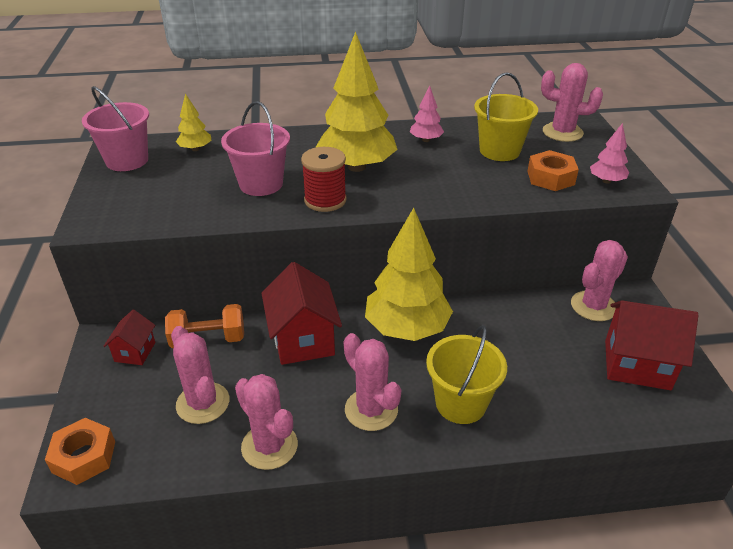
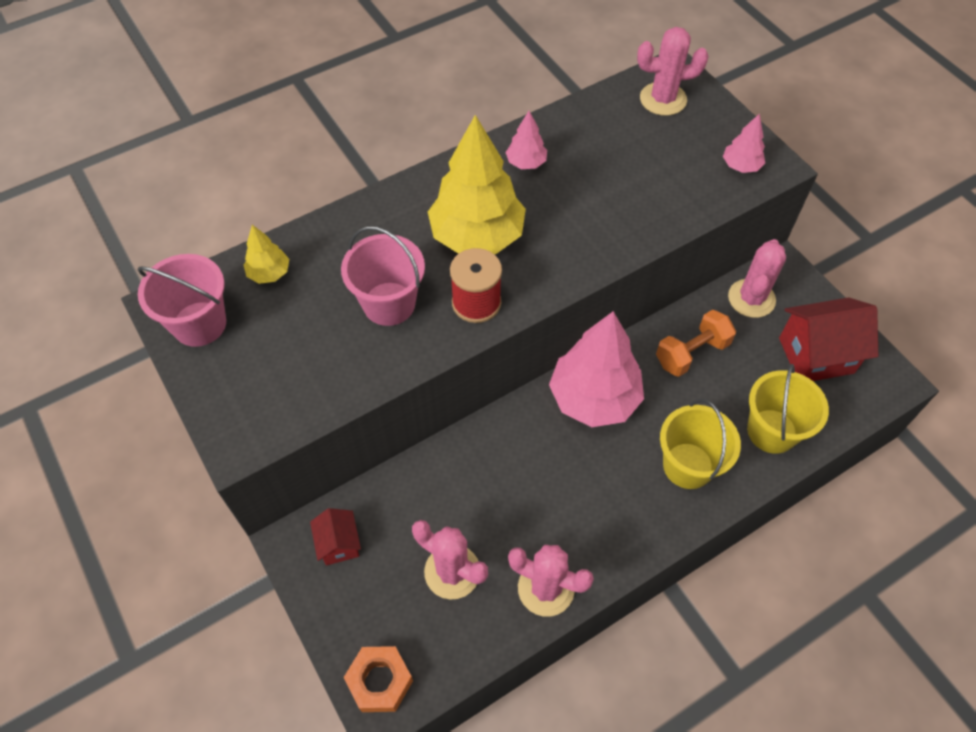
camera: 25 degrees left, 20 degrees up
(208, 339) = (405, 496): orange dumbbell -> orange dumbbell (691, 353)
(303, 339) = (501, 455): red house -> none
(371, 410) = (613, 508): pink cactus -> none
(406, 328) = (594, 398): yellow tree -> pink tree
(499, 151) = (613, 154): yellow bucket -> yellow bucket (771, 431)
(550, 178) = (685, 180): orange nut -> none

